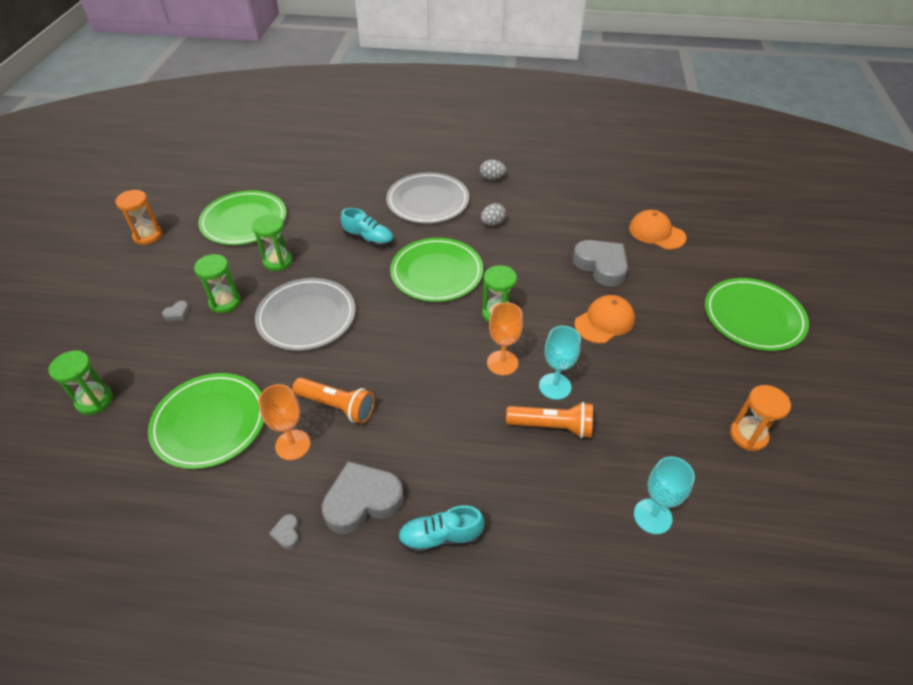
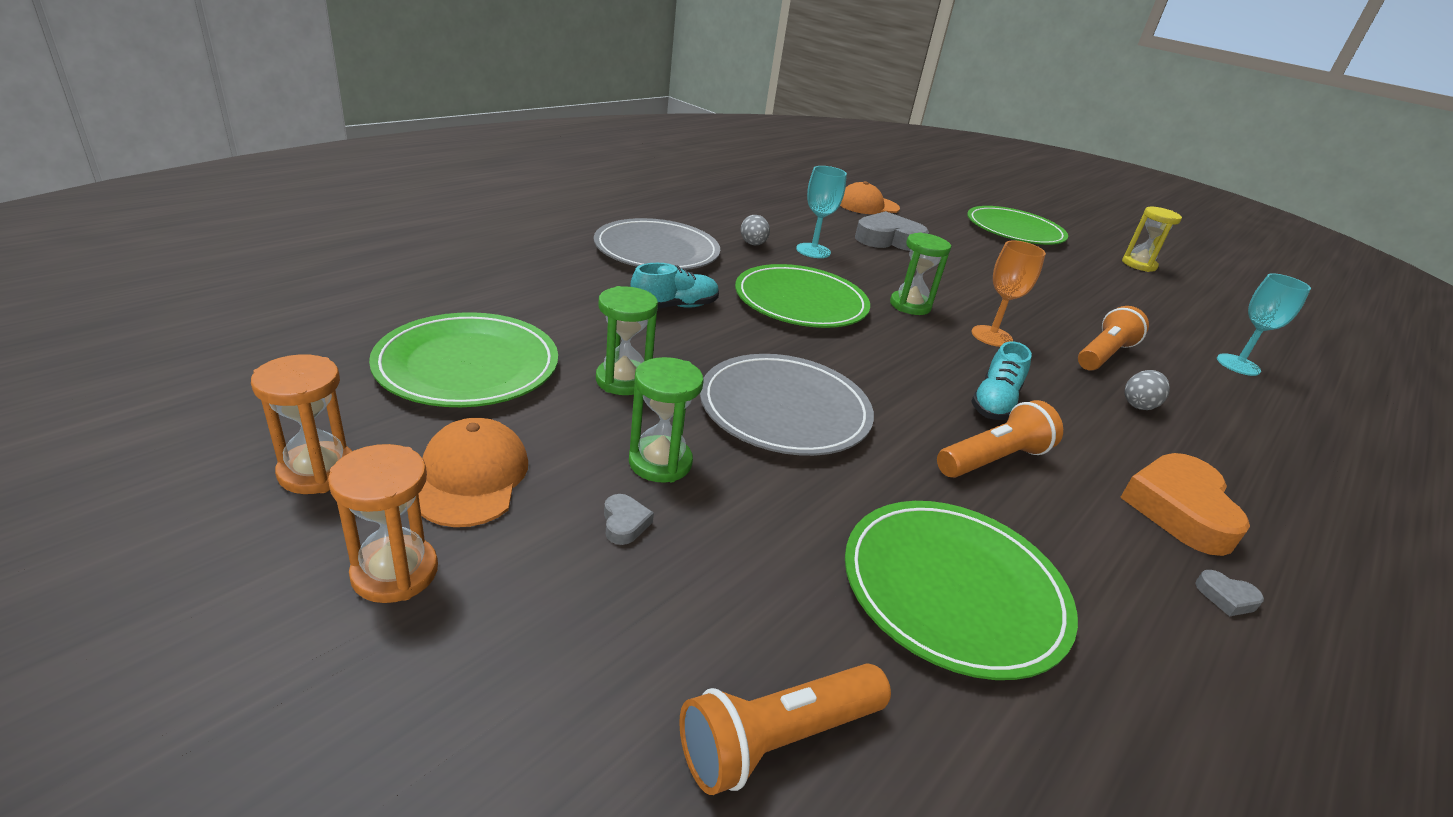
camera: 60 degrees left, 15 degrees down
(94, 400) = (777, 739): green hourglass -> orange flashlight
(293, 445) = (1050, 525): orange goblet -> none
(362, 501) = (1179, 510): grey heart -> orange heart
(441, 537) = (1249, 480): turquoise shoe -> turquoise shoe (994, 403)
(492, 178) = (672, 211): grey egg -> grey egg (1139, 405)
(555, 386) = (1046, 329): turquoise goblet -> turquoise goblet (813, 251)
(604, 321) = (970, 273): orange cap -> orange cap (472, 477)
(748, 435) = (1153, 292): orange hourglass -> orange hourglass (395, 572)
(813, 413) = (1138, 265): none -> yellow hourglass

